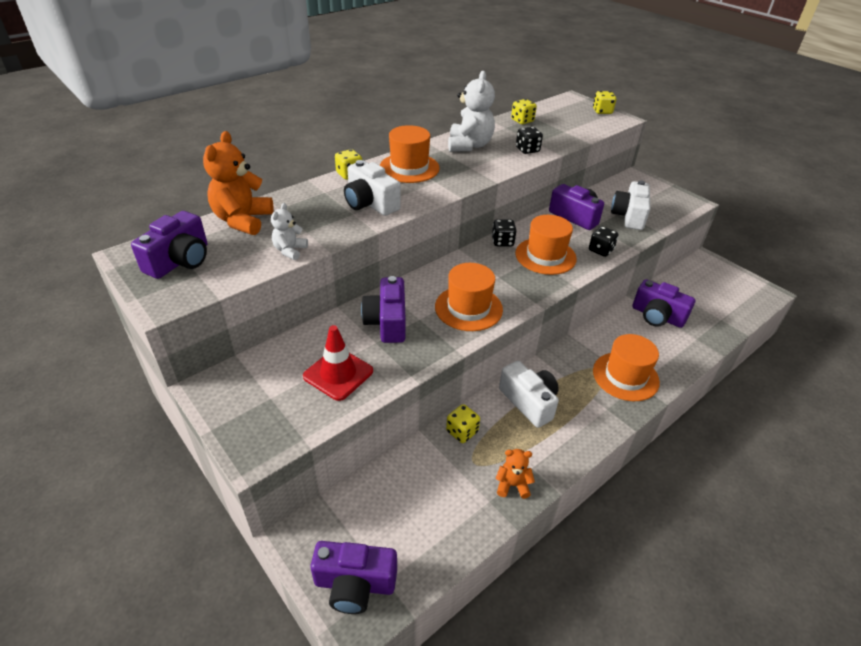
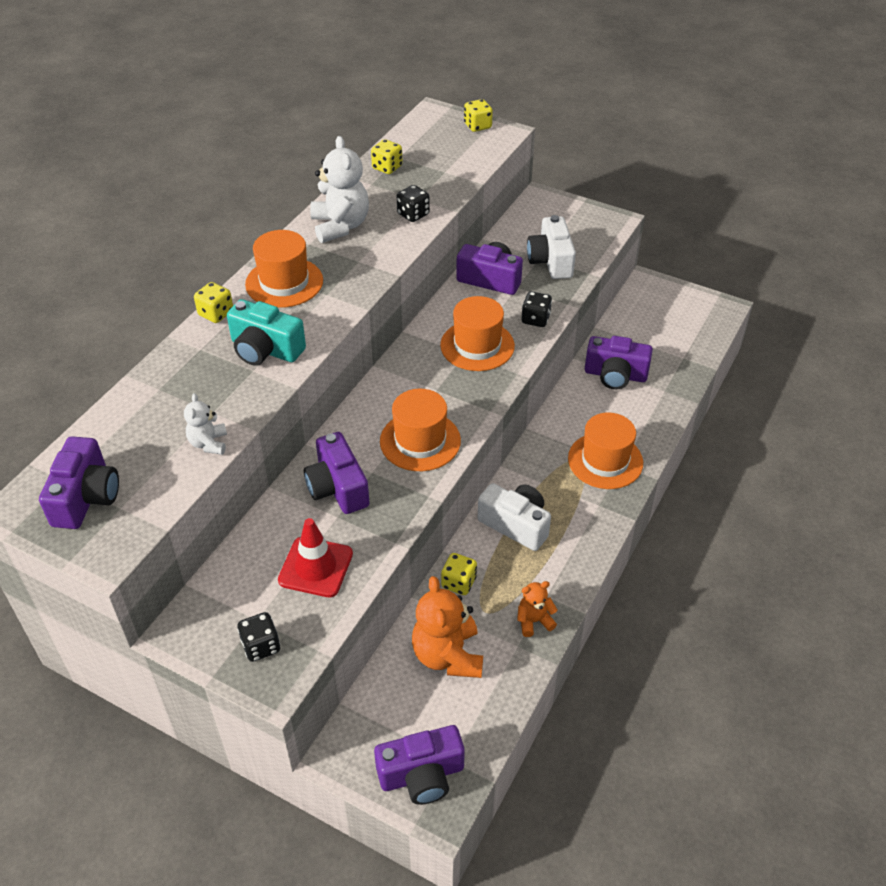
camera: 20 degrees left, 5 degrees up
(243, 220) = (125, 420): orange teddy bear -> orange teddy bear (448, 655)
(370, 203) = (265, 349): white camera -> turquoise camera
(502, 242) = (420, 340): black dice -> black dice (261, 646)

